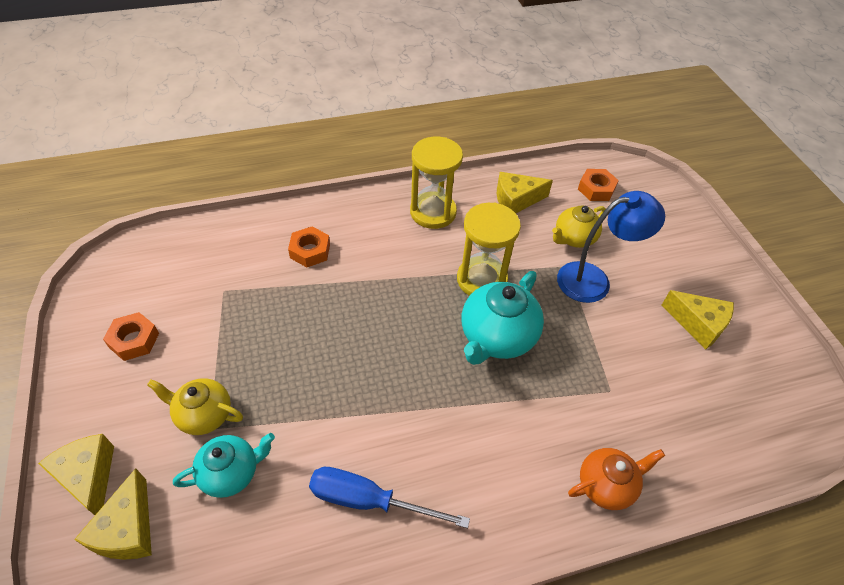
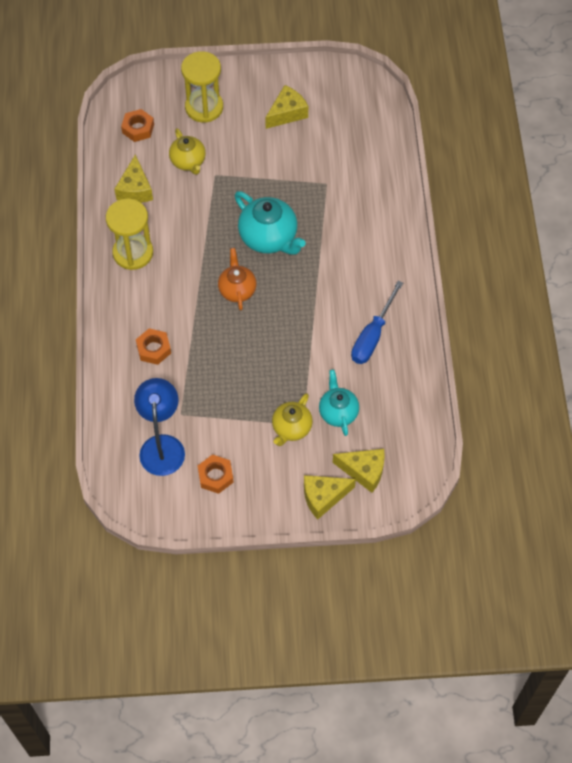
camera: 75 degrees left, 10 degrees up
(481, 280) = (214, 235): yellow hourglass -> yellow hourglass (204, 107)
(594, 280) = (233, 162): blue lamp -> blue lamp (162, 445)
(606, 485) = (388, 207): orange teapot -> orange teapot (237, 289)

